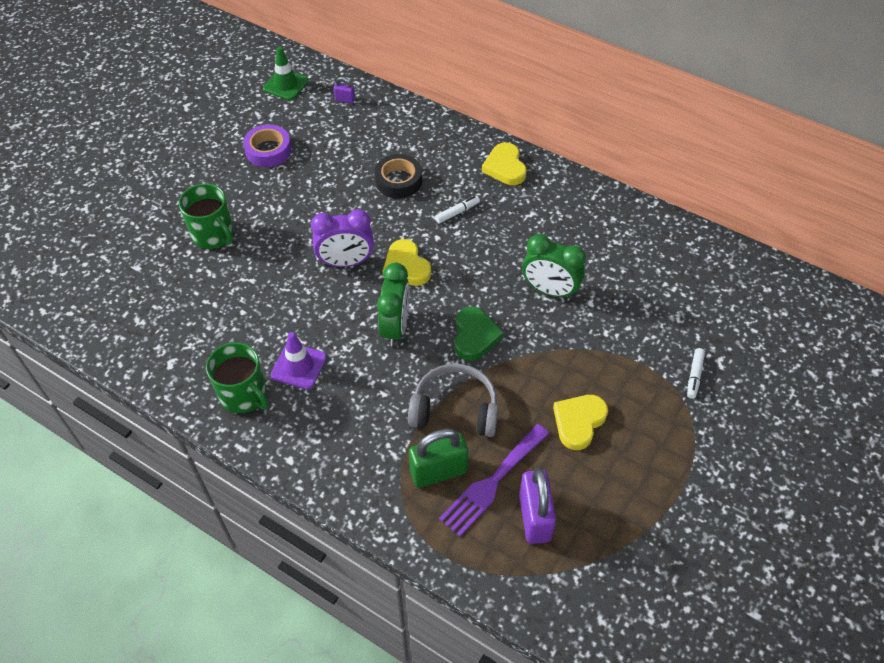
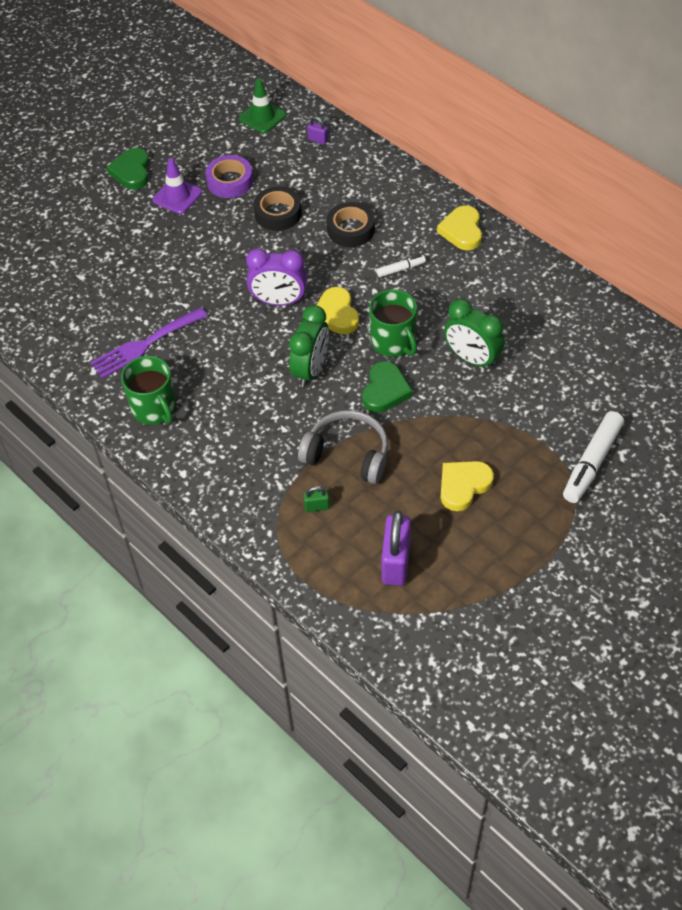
camera: 15 degrees right, 0 degrees up
(167, 154) = (132, 172): none -> green heart
(213, 235) = (159, 256): green mug -> green mug (393, 342)
(299, 366) = (211, 391): purple traffic cone -> purple traffic cone (177, 196)
(323, 175) = (278, 213): none -> black tape
(438, 471) = (317, 507): green padlock -> green padlock, size x0.46
(492, 483) = (364, 525): purple fork -> purple fork (144, 345)
(694, 376) = (591, 462): white marker -> white marker, size x1.95

